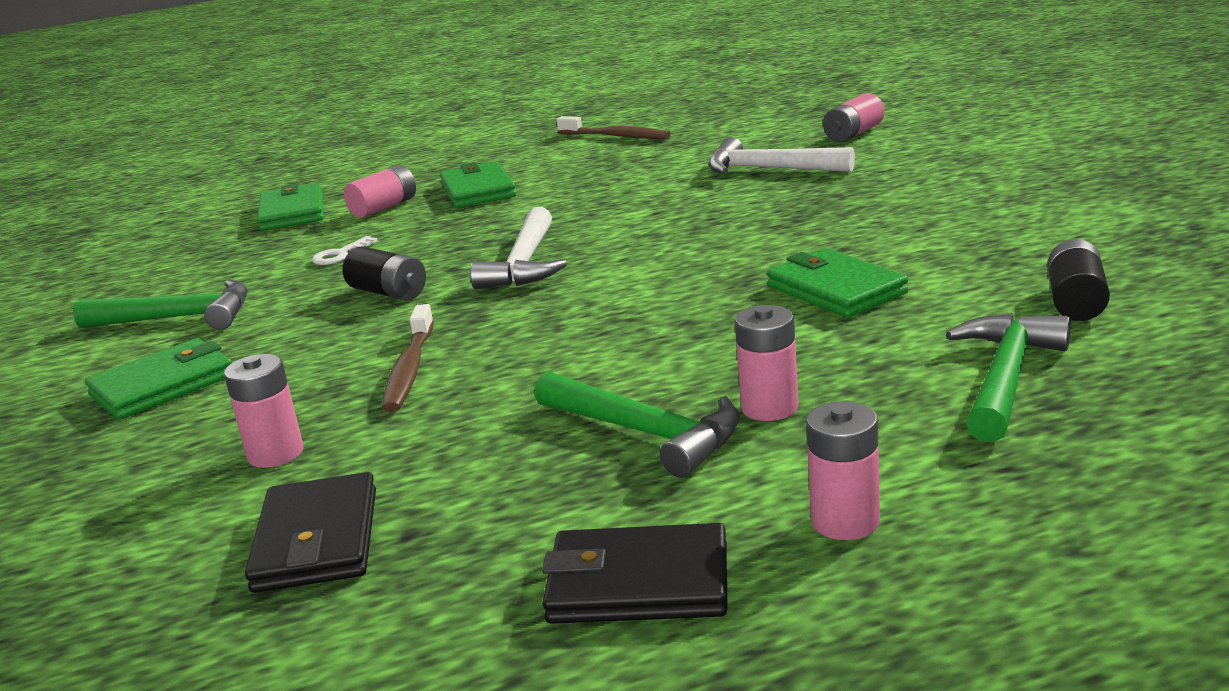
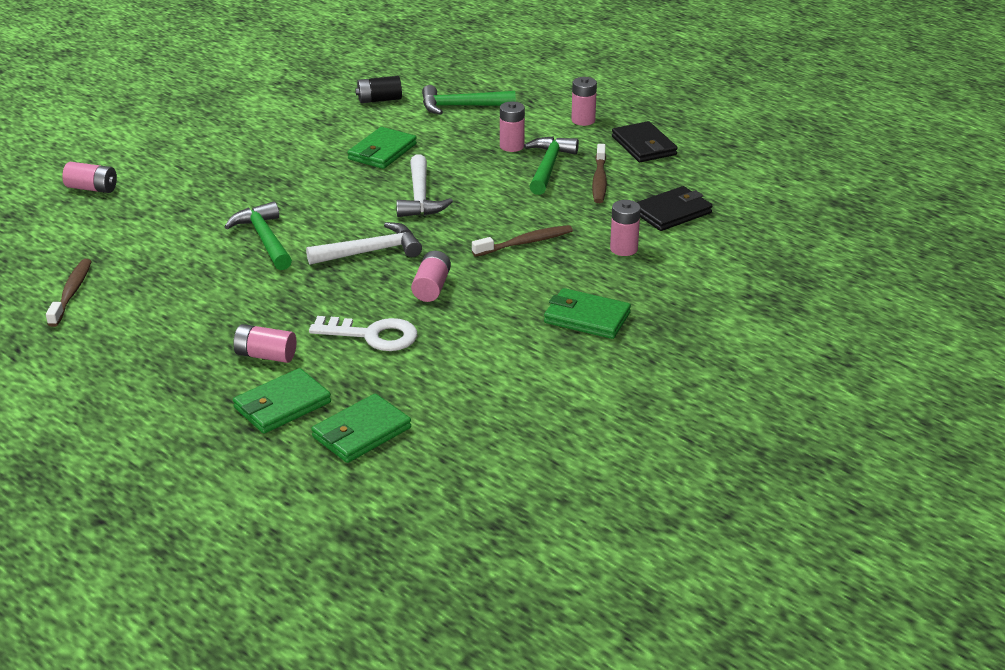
camera: 120 degrees left, 10 degrees up
(178, 318) = (503, 359): green hammer -> green hammer (264, 239)
(340, 255) = (373, 335): white key -> white key, size x1.92
(388, 293) = (431, 287): black battery -> pink battery
(478, 190) = (221, 320): green wallet -> green wallet (361, 432)
(533, 481) = (599, 180): none -> brown toothbrush
(769, 169) = (175, 205): white hammer -> white hammer (420, 197)

